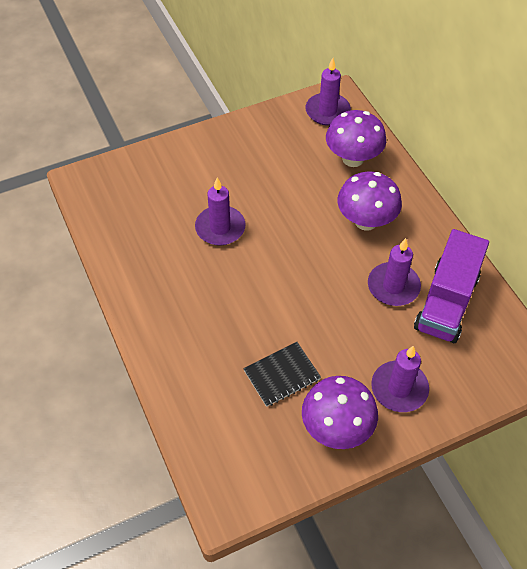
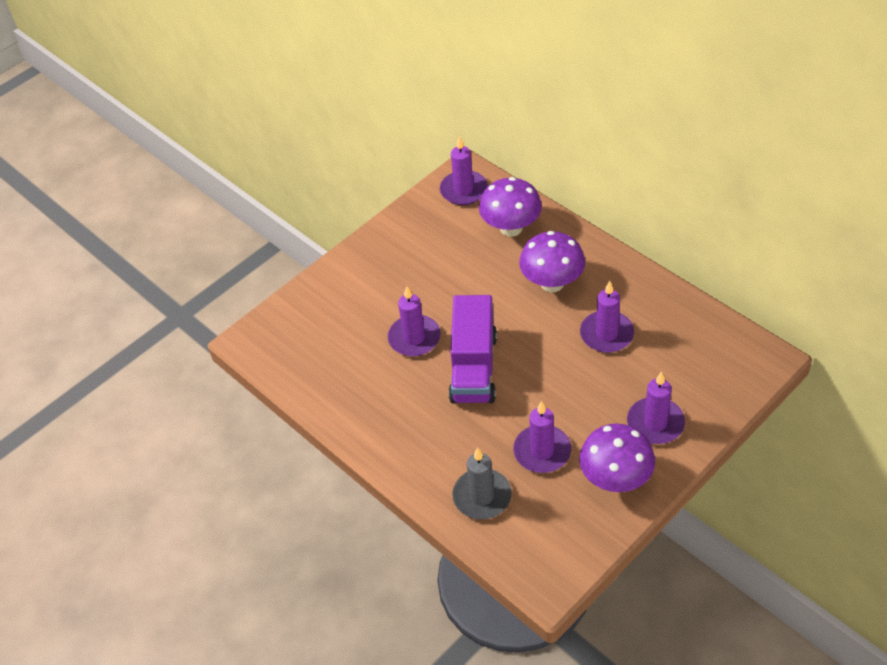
camera: 15 degrees left, 5 degrees down
(207, 397) = (482, 496): none -> grey candle
(282, 375) = (542, 451): black notebook -> purple candle
(446, 302) = (662, 331): purple truck -> purple truck (473, 368)

